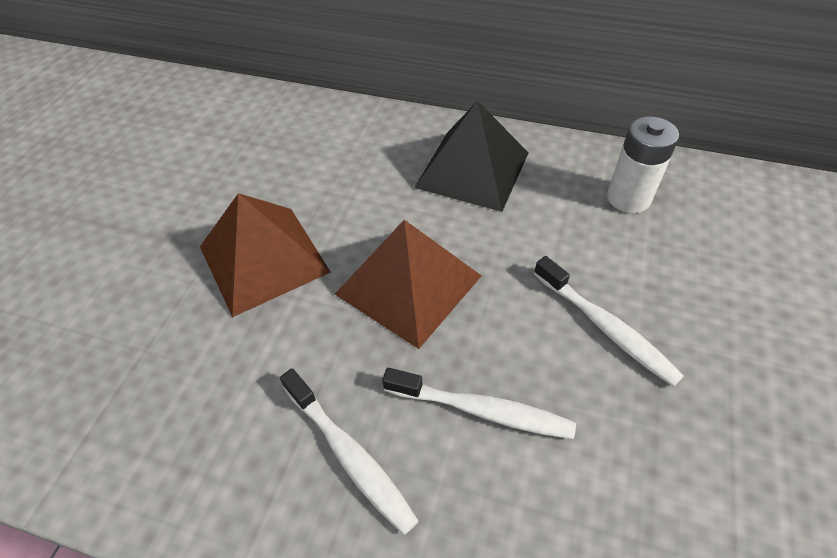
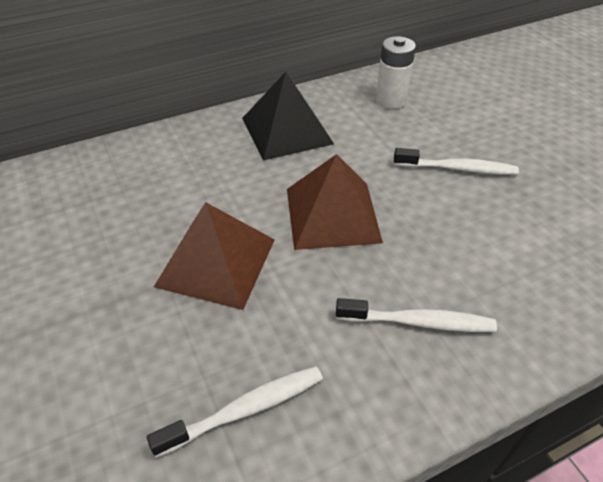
camera: 45 degrees left, 5 degrees down
(482, 410) = (453, 247): white toothbrush -> white toothbrush (246, 409)

